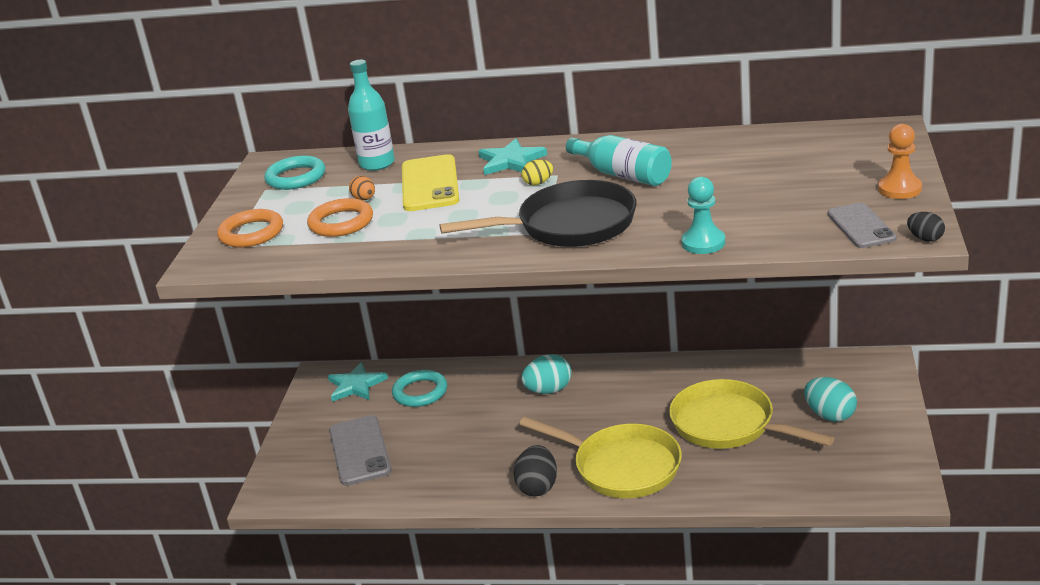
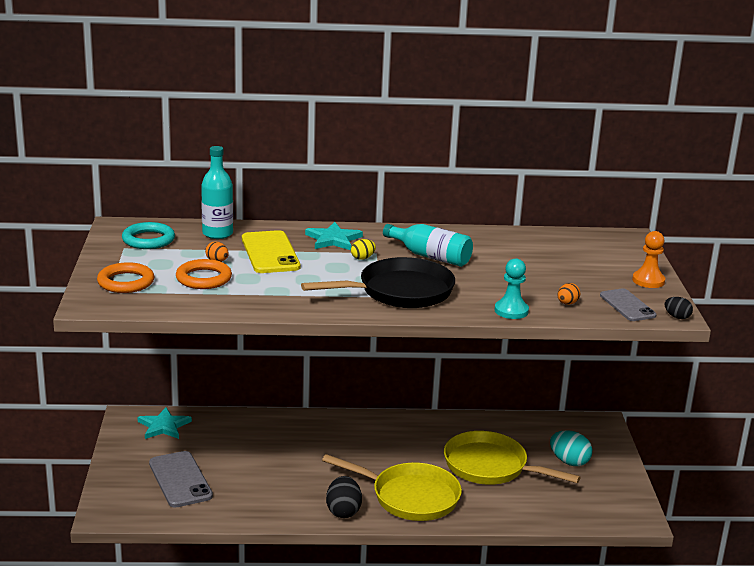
camera: 15 degrees left, 5 degrees down
(420, 392) = (223, 433): turquoise ring -> none
(548, 390) = (335, 436): turquoise egg -> none
(780, 228) = (567, 303): none -> orange egg

